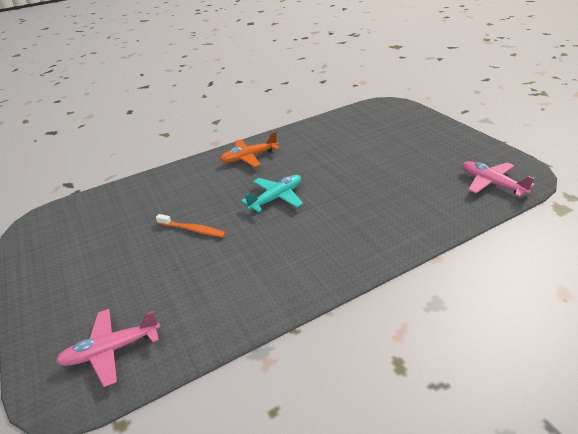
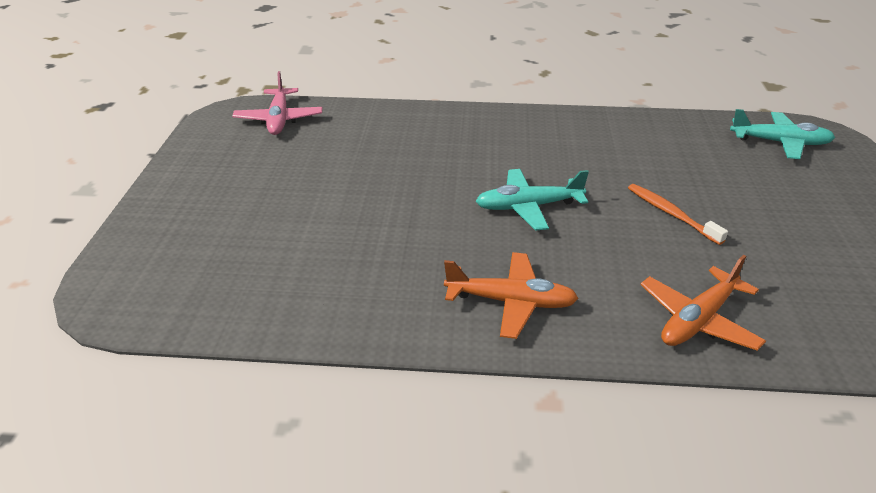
camera: 150 degrees left, 0 degrees up
(111, 350) = (780, 143): pink plane -> turquoise plane
(167, 182) = (698, 320): none -> orange plane

